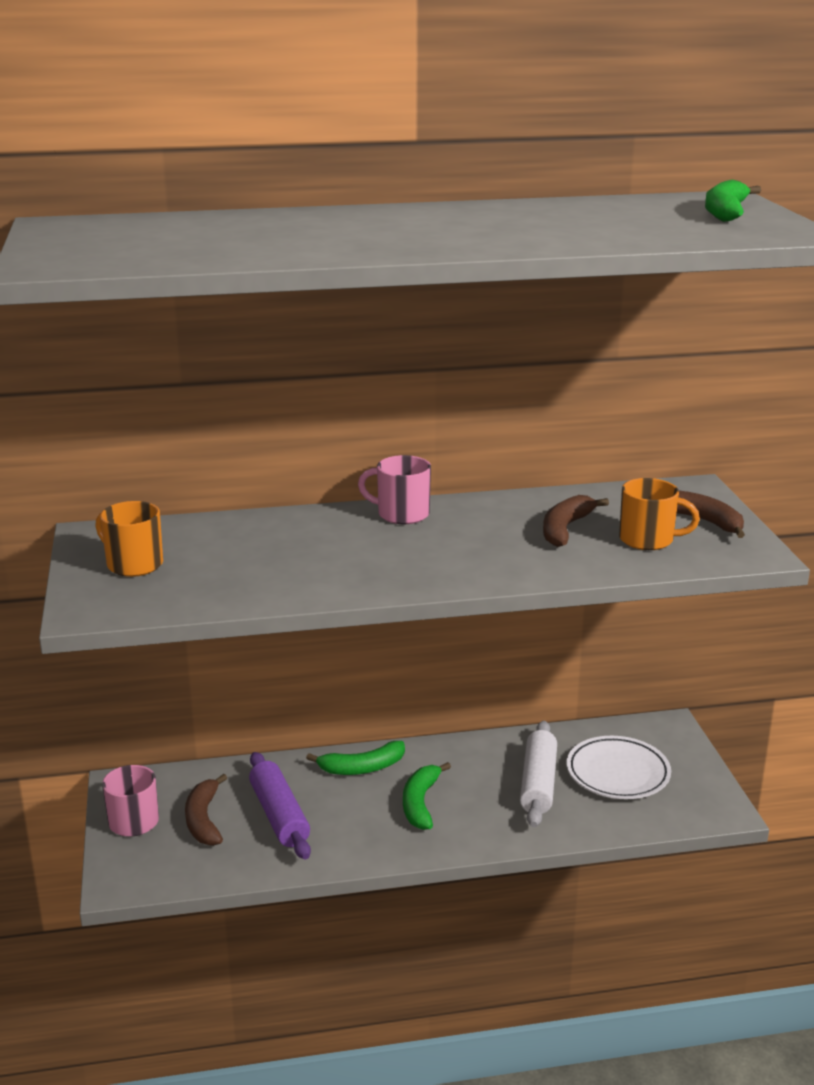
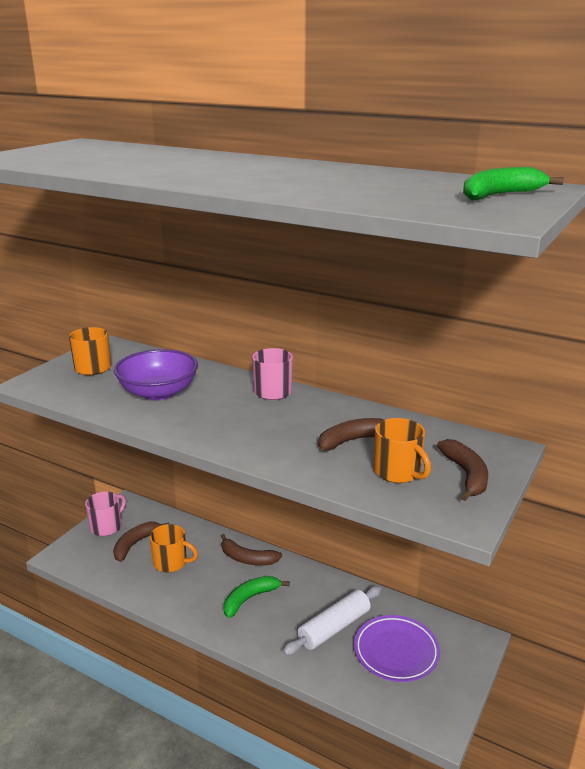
camera: 40 degrees right, 0 degrees up
(278, 560) = (158, 392): none -> purple bowl
(279, 815) = (171, 562): purple rolling pin -> orange mug
(362, 768) = (247, 558): green banana -> brown banana
(618, 773) = (396, 652): white plate -> purple plate

